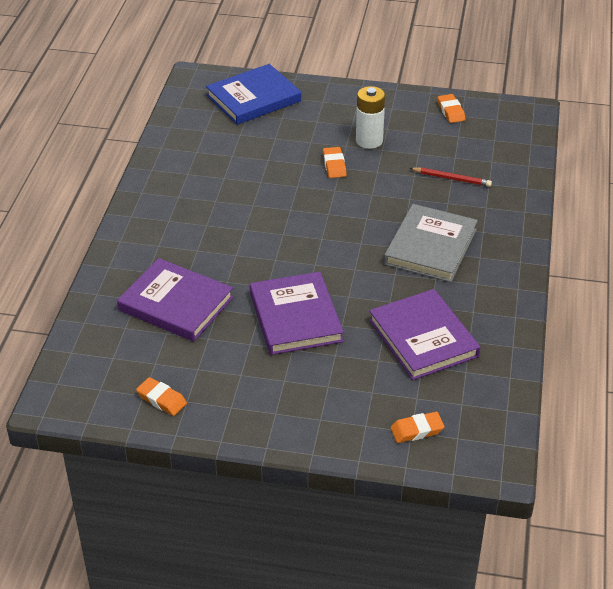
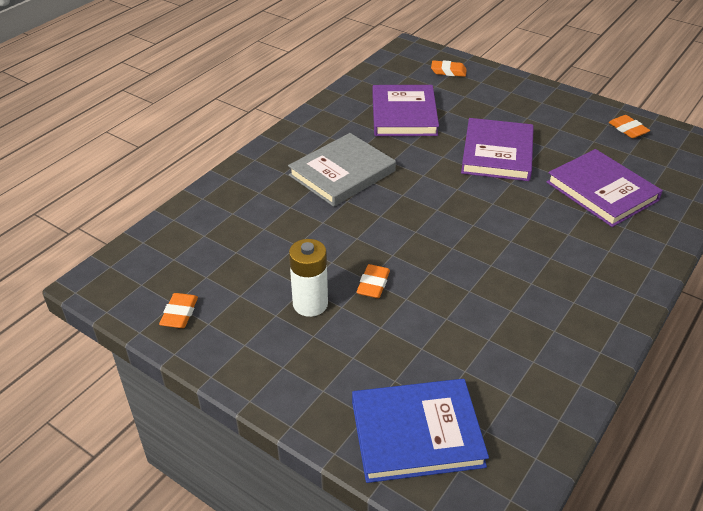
camera: 155 degrees left, 0 degrees up
(452, 178) = (262, 229): red pencil -> none

